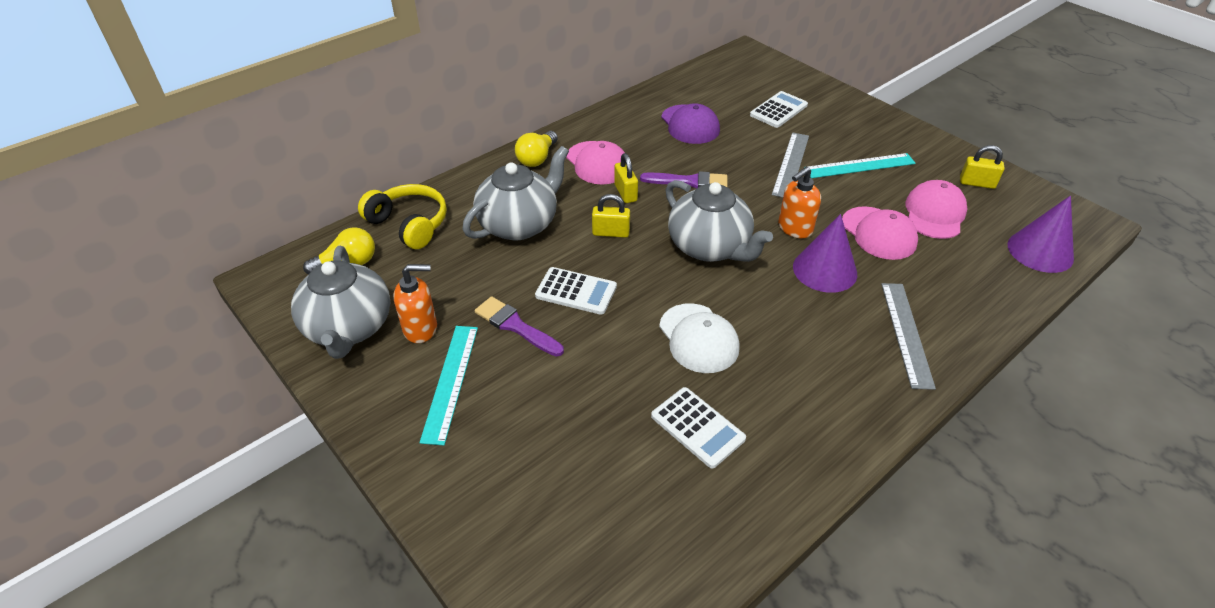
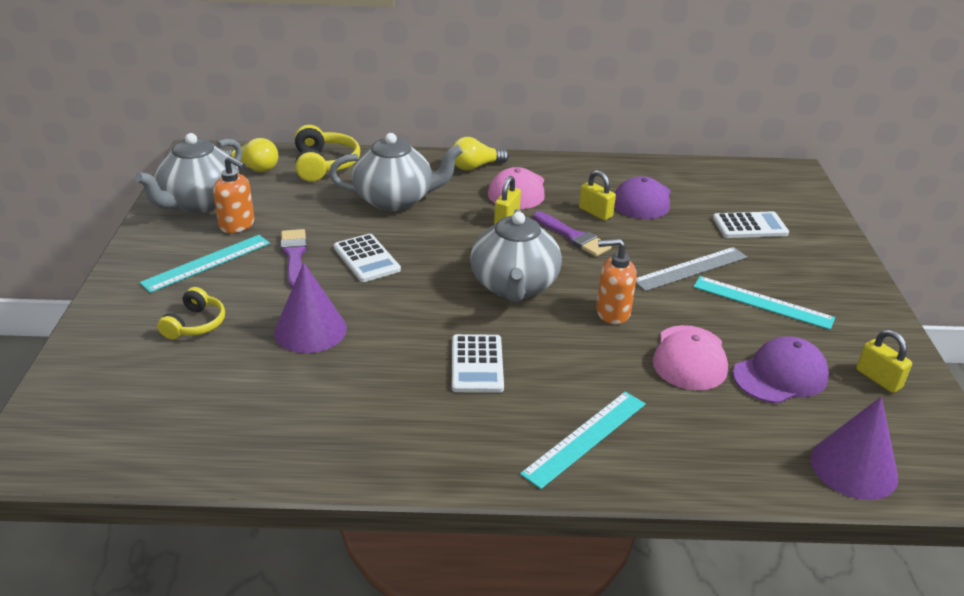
camera: 40 degrees right, 10 degrees down
(531, 444) = (195, 324): none -> yellow headphones
(611, 233) = (452, 237): yellow padlock -> yellow padlock (595, 212)
(697, 427) = (311, 385): white calculator -> white calculator (477, 364)
(698, 338) = (404, 336): white cap -> none
(824, 270) = (588, 354): purple cone -> purple cone (310, 330)
(906, 333) = (585, 438): grey ruler -> turquoise ruler
(934, 213) = (780, 375): pink cap -> purple cap

